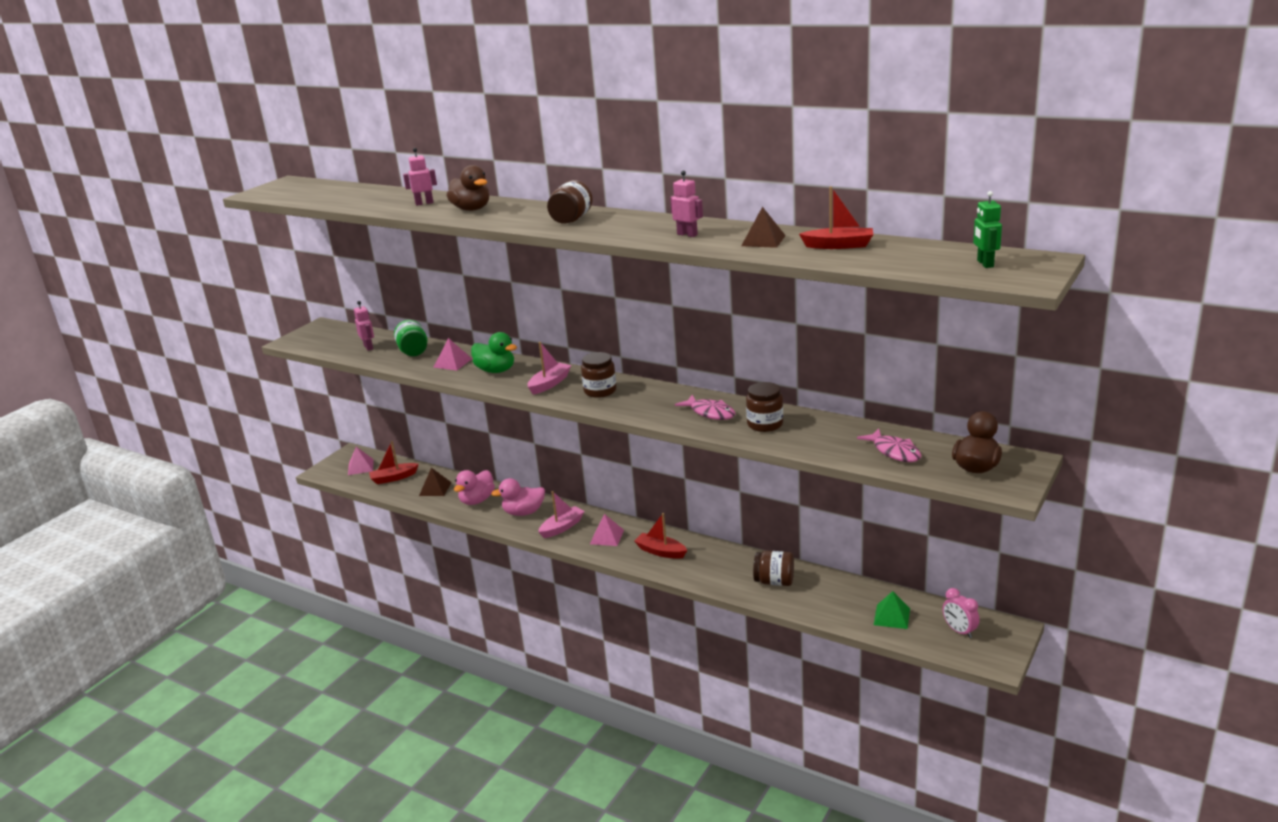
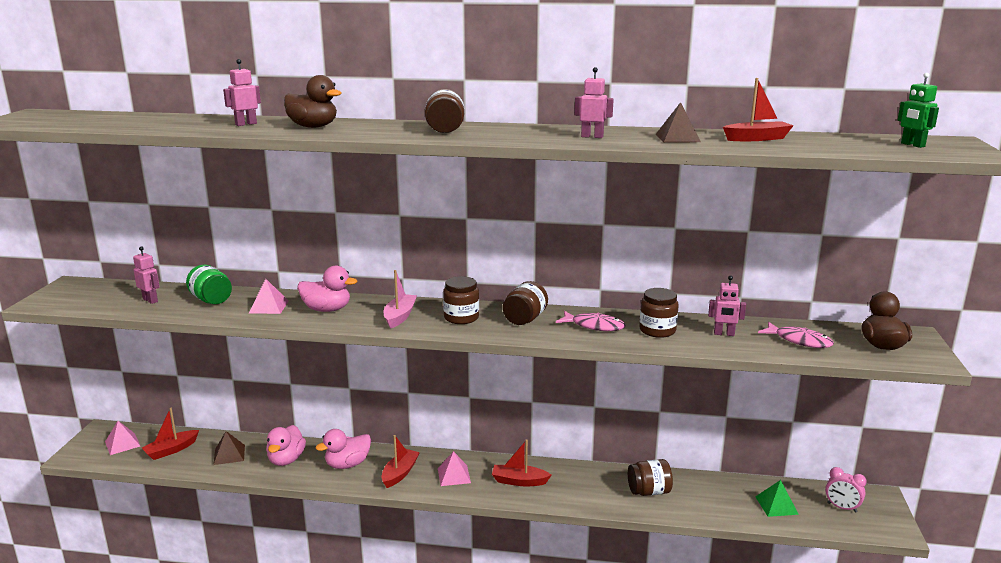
camera: 25 degrees left, 5 degrees down
(496, 370) = (327, 309): green duck -> pink duck
(562, 527) = (400, 473): pink boat -> red boat
(654, 399) = (525, 319): none -> brown jar
(826, 435) = (724, 334): none -> pink robot

